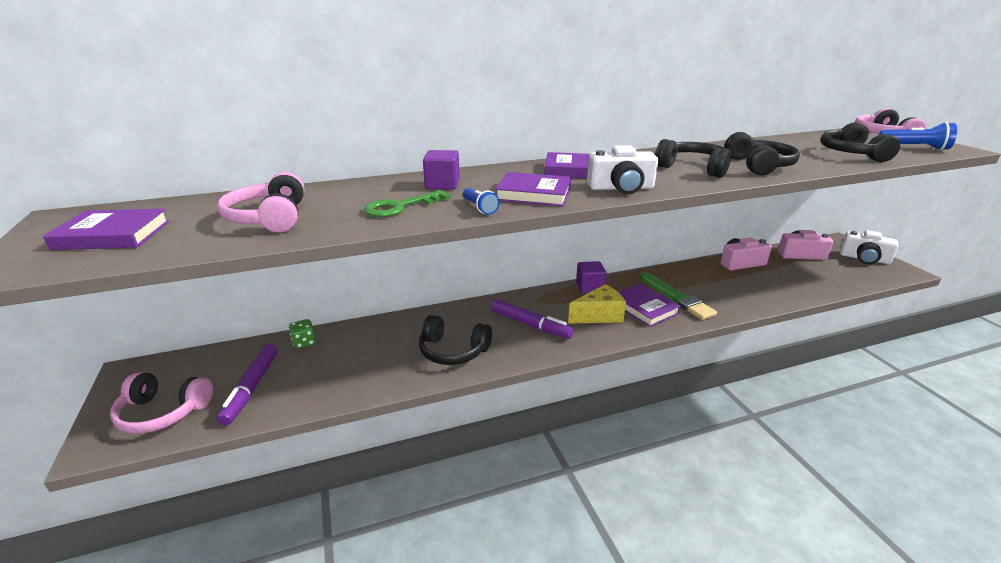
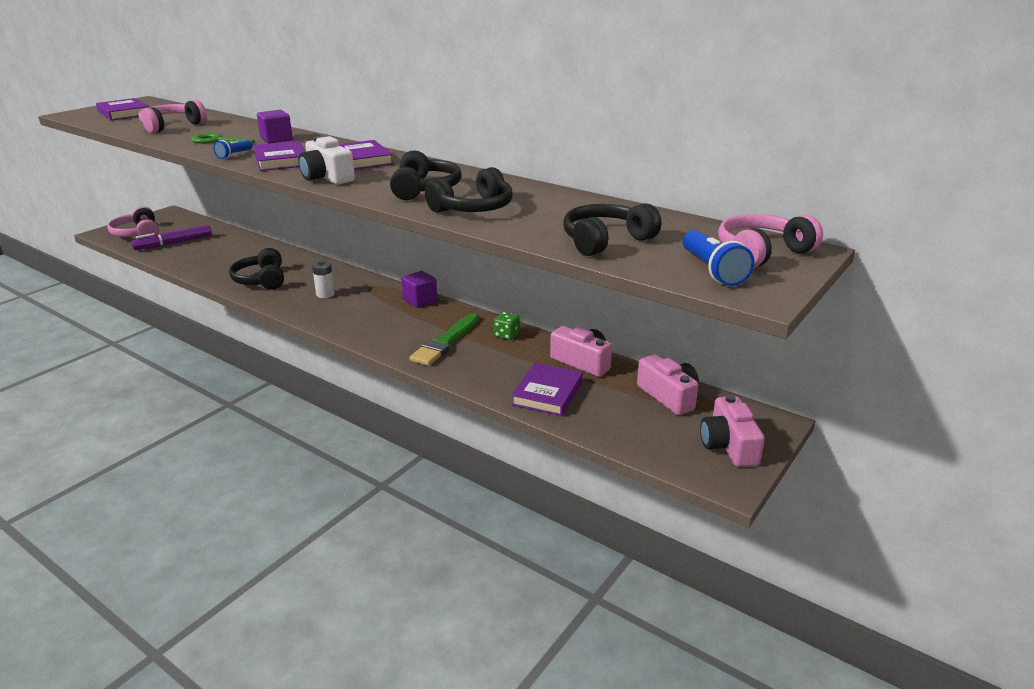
camera: 55 degrees right, 0 degrees up
(304, 342) = (233, 238): green dice -> green dice (506, 335)
(530, 325) = (325, 294): purple marker -> white battery
(599, 316) = (369, 315): yellow cheese -> none
(644, 308) = (406, 331): purple book -> purple book (547, 393)
(864, 259) = (728, 445): white camera -> pink camera

